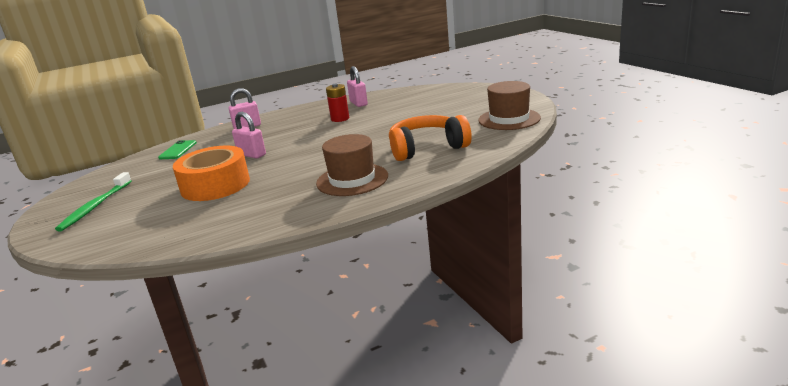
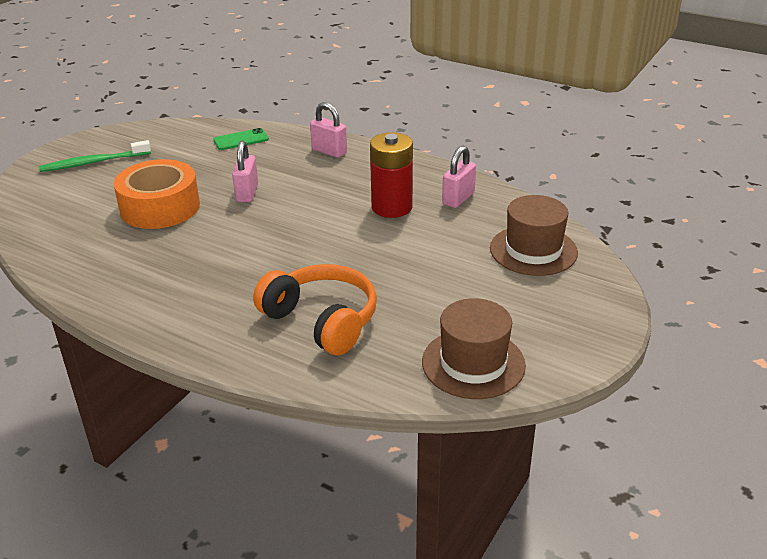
camera: 55 degrees right, 10 degrees up
(340, 119) = (391, 207): red battery -> red battery, size x1.52
(352, 179) = (202, 296): brown hat -> brown hat (533, 250)

